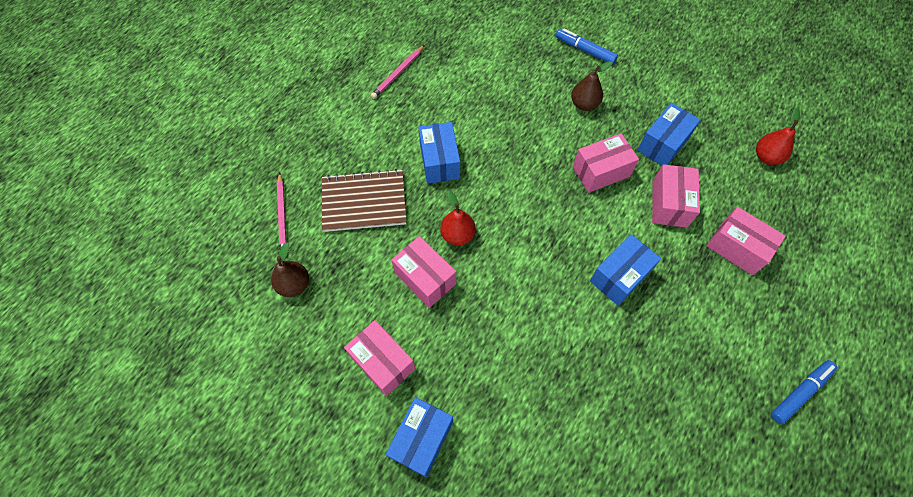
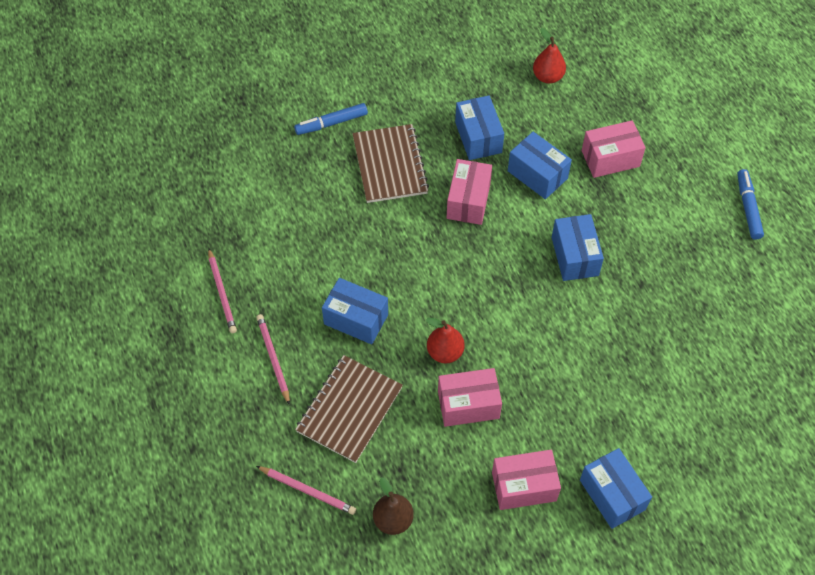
camera: 55 degrees left, 5 degrees down
(370, 132) = (273, 359): none -> pink pencil
(584, 104) = (389, 165): brown pear -> brown notebook
(669, 204) = (537, 175): pink box -> blue box

